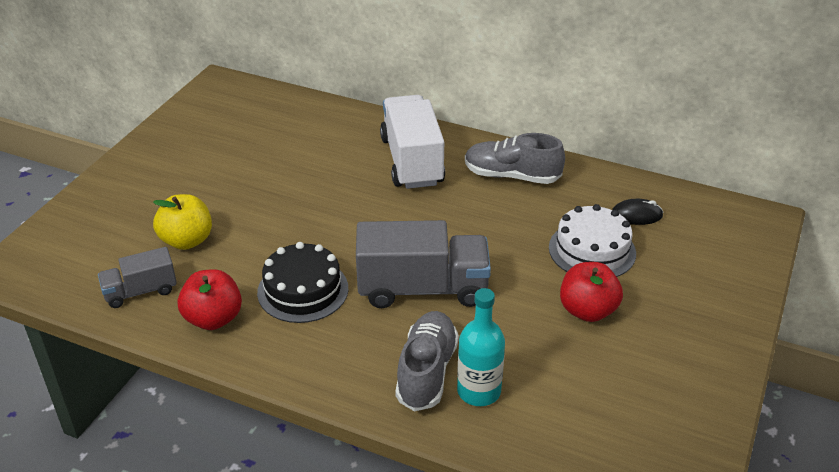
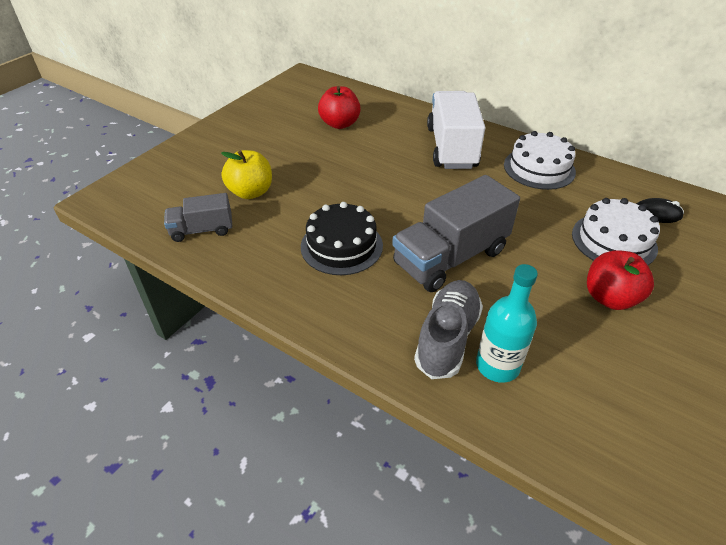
camera: 10 degrees right, 5 degrees up
(213, 319) = (258, 261): red apple -> red apple (340, 124)
(422, 289) = (450, 257): grey truck -> grey truck turned 135 degrees clockwise
(512, 176) = (539, 168): grey shoe -> white cake

